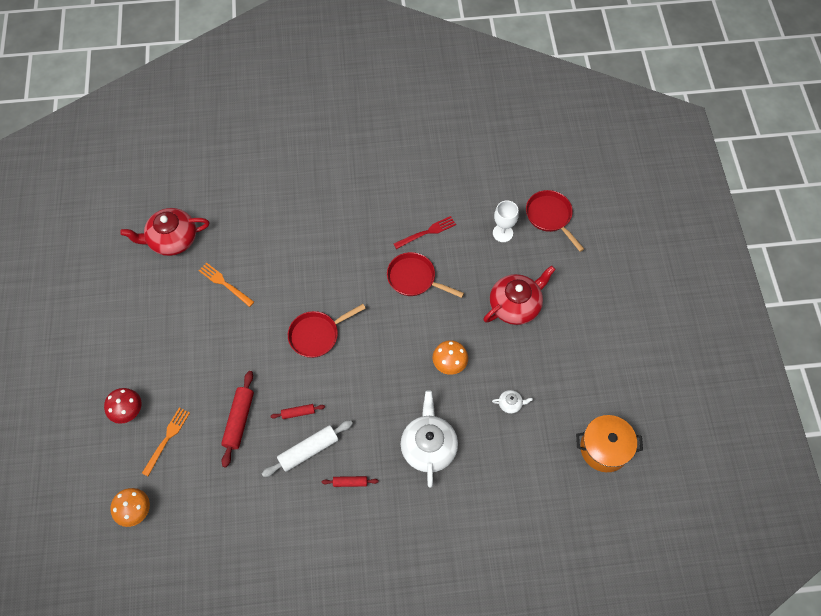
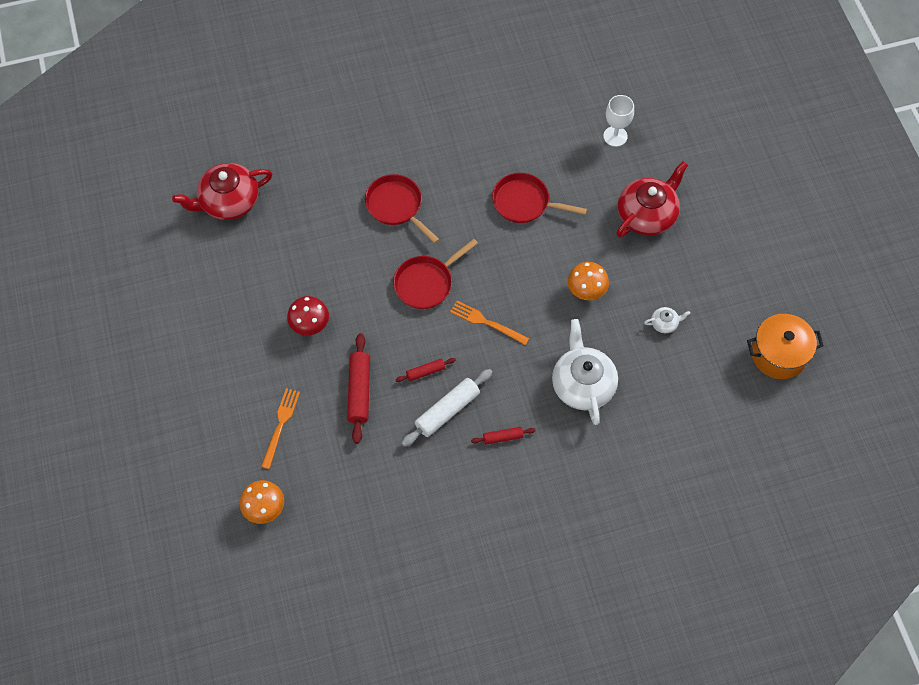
camera: 10 degrees left, 0 degrees up
(128, 411) = (227, 402): red mushroom -> red mushroom (310, 325)
(224, 283) = (304, 242): orange fork -> orange fork (486, 322)
(427, 232) = (527, 148): red fork -> none
(550, 216) = (666, 109): red pan -> red pan (396, 206)

